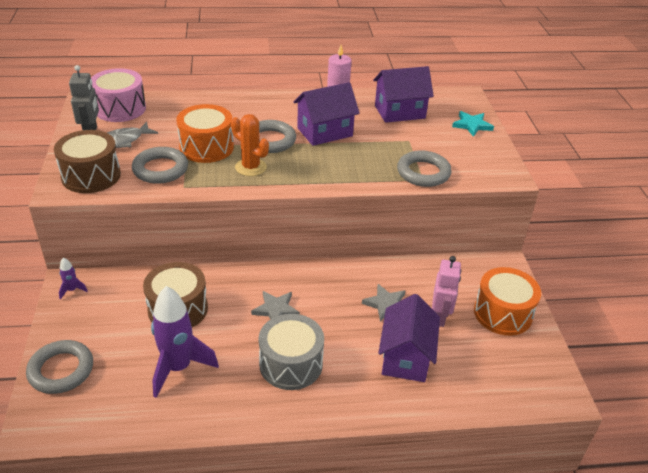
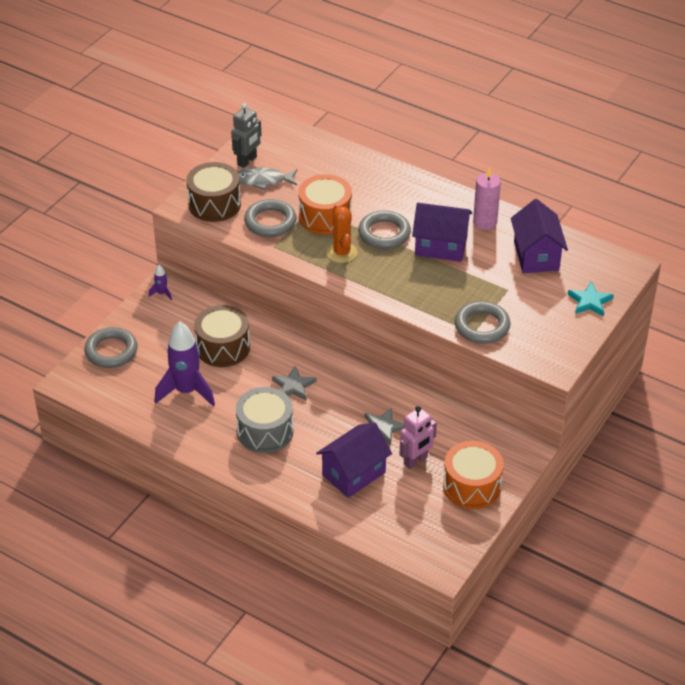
camera: 40 degrees right, 5 degrees up
(120, 109) = (290, 144): pink drum -> none
(399, 112) = (536, 256): purple house -> purple house turned 60 degrees clockwise

